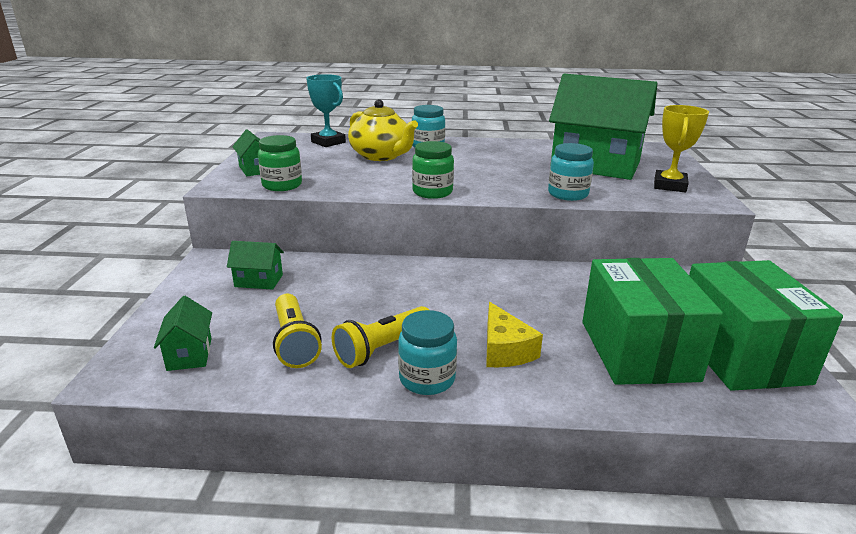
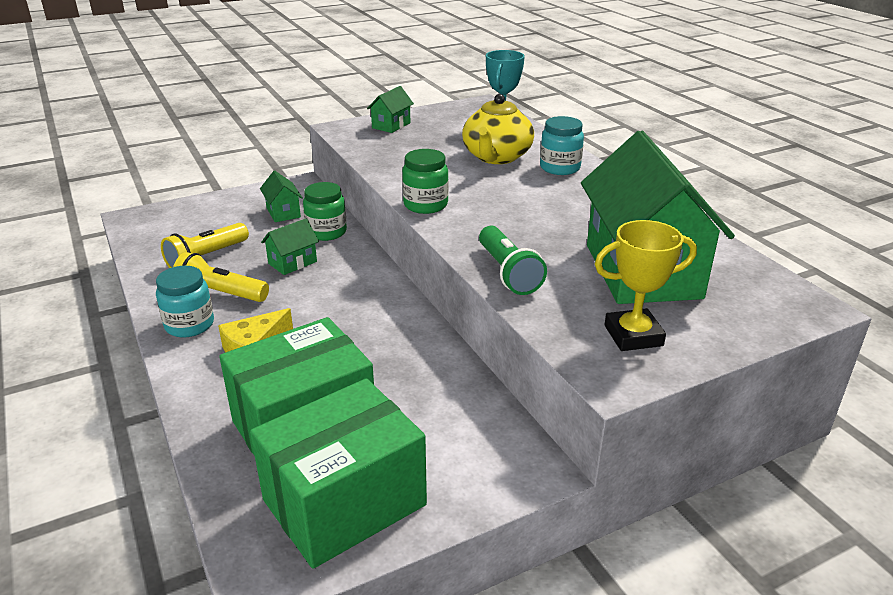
camera: 60 degrees right, 5 degrees up
(189, 354) = (169, 229): green house -> green house (292, 263)
(282, 185) = (367, 145): green jar -> green jar (326, 232)
(568, 194) = (508, 273): turquoise jar -> green flashlight

